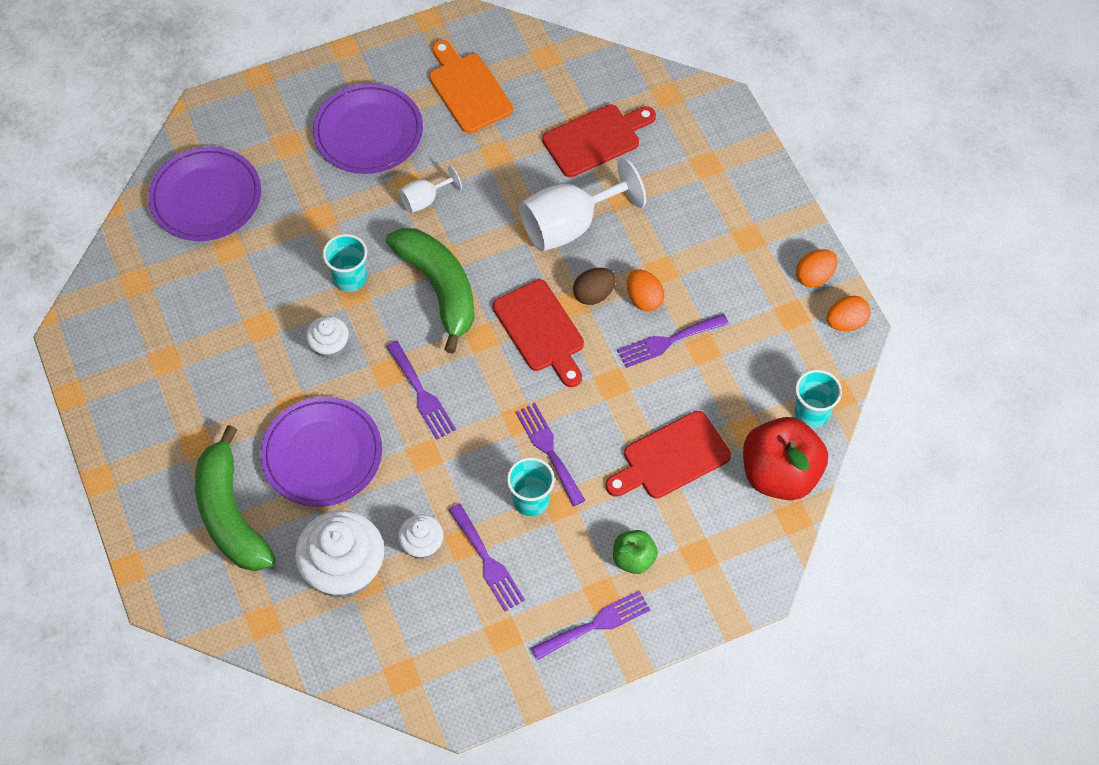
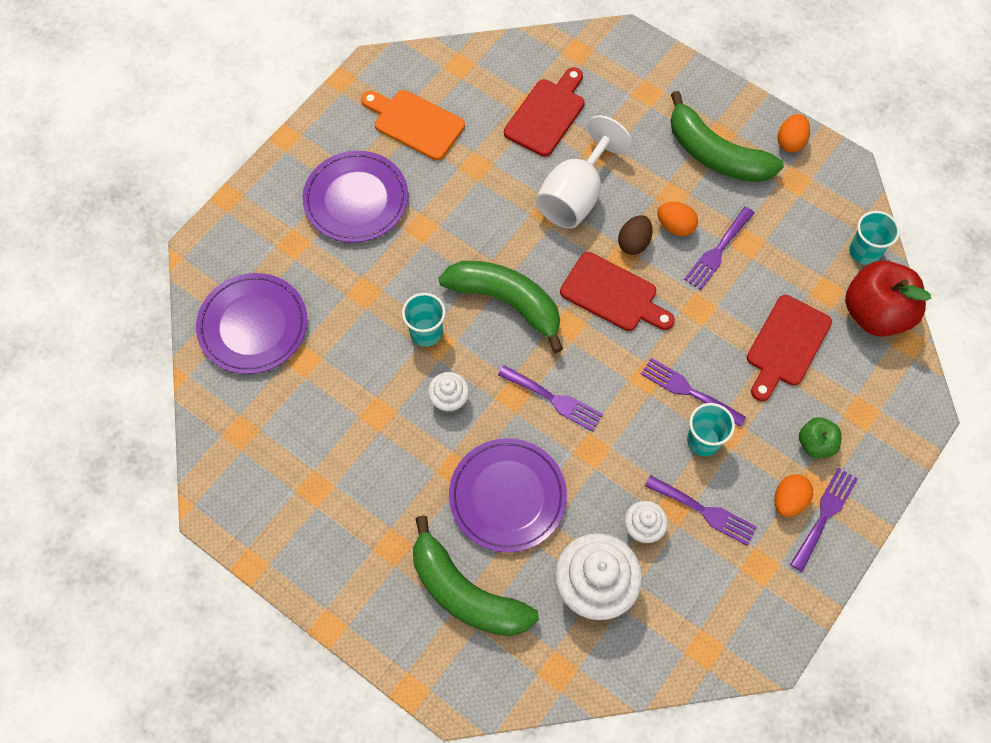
camera: 30 degrees left, 5 degrees up
(425, 200) = (443, 233): white goblet -> none
(731, 252) = (715, 154): none -> green banana
(846, 322) = (839, 166): orange egg -> orange egg (788, 500)

